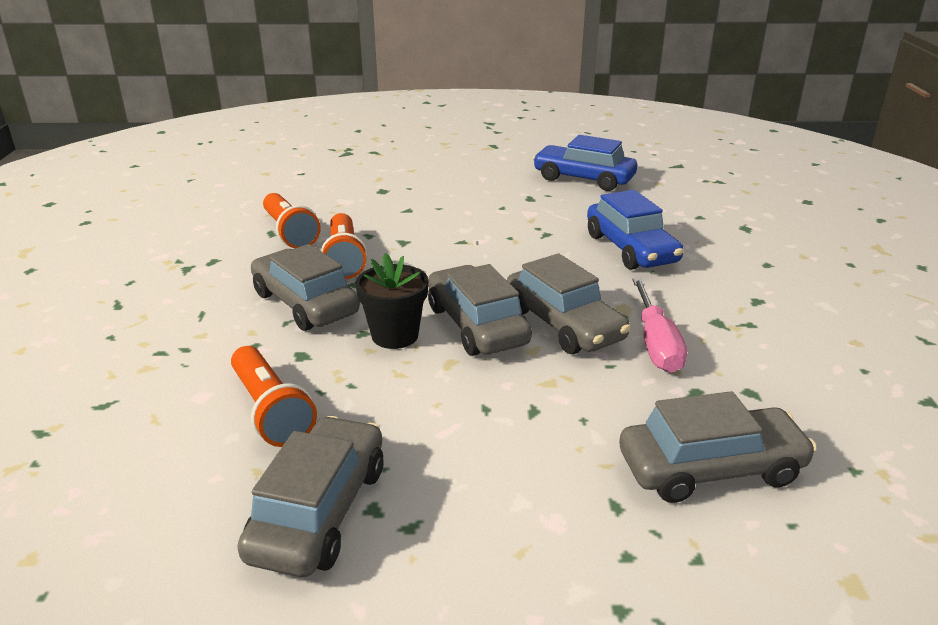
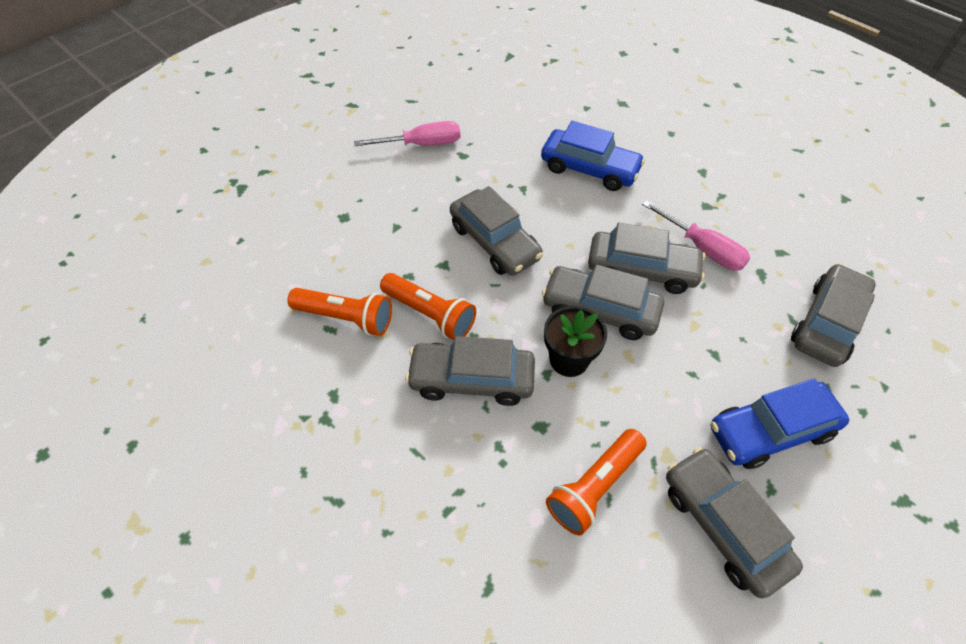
camera: 45 degrees left, 25 degrees up
(270, 411) = (594, 486): orange flashlight -> orange flashlight turned 120 degrees clockwise
(464, 249) = (494, 242): none -> grey car
(507, 181) = (421, 144): none -> pink screwdriver
(583, 179) = (469, 109): blue car -> blue car (770, 431)

